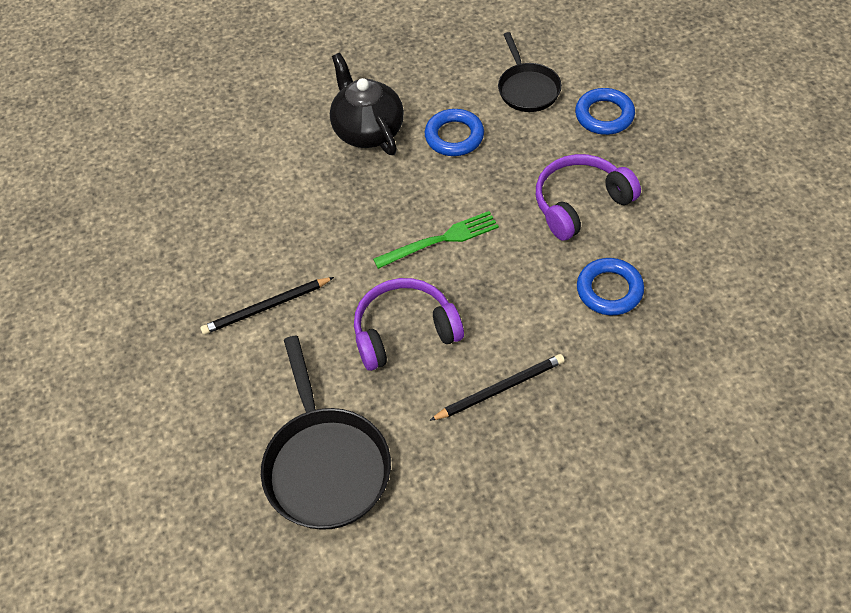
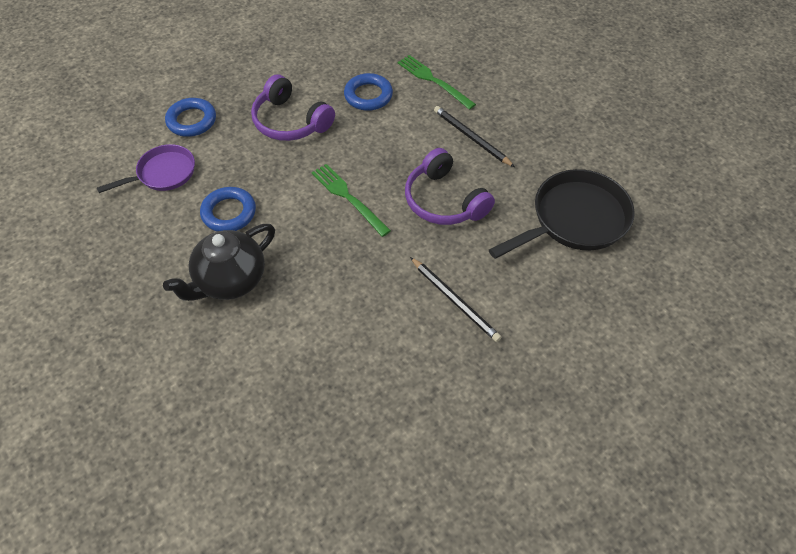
camera: 110 degrees left, 0 degrees up
(527, 89) = (163, 173): black pan -> purple pan
(623, 372) = (434, 81): none -> green fork

